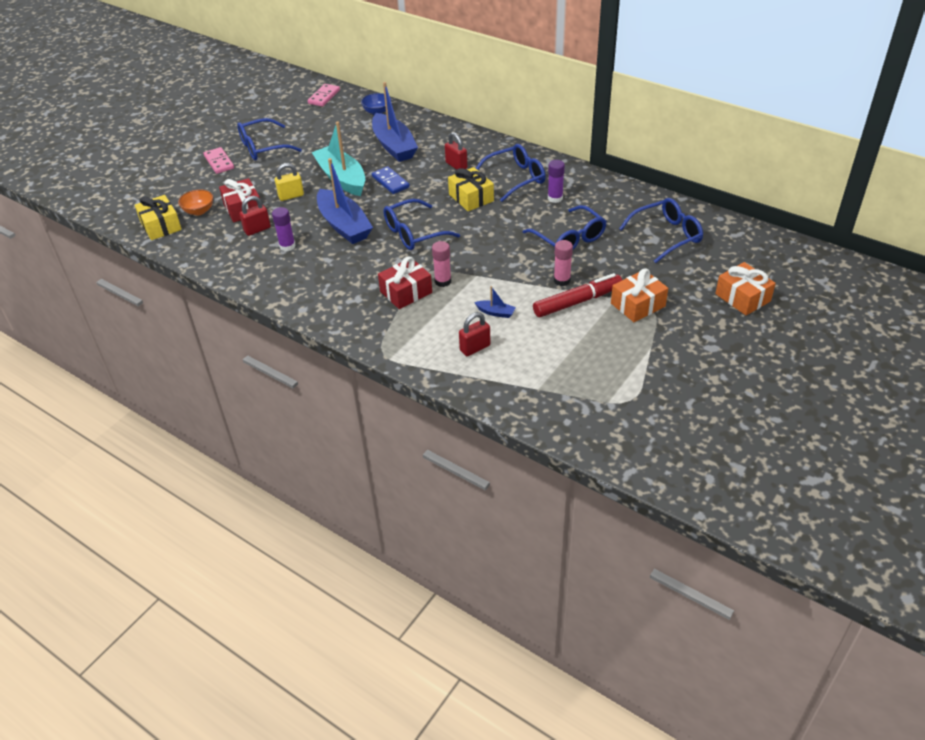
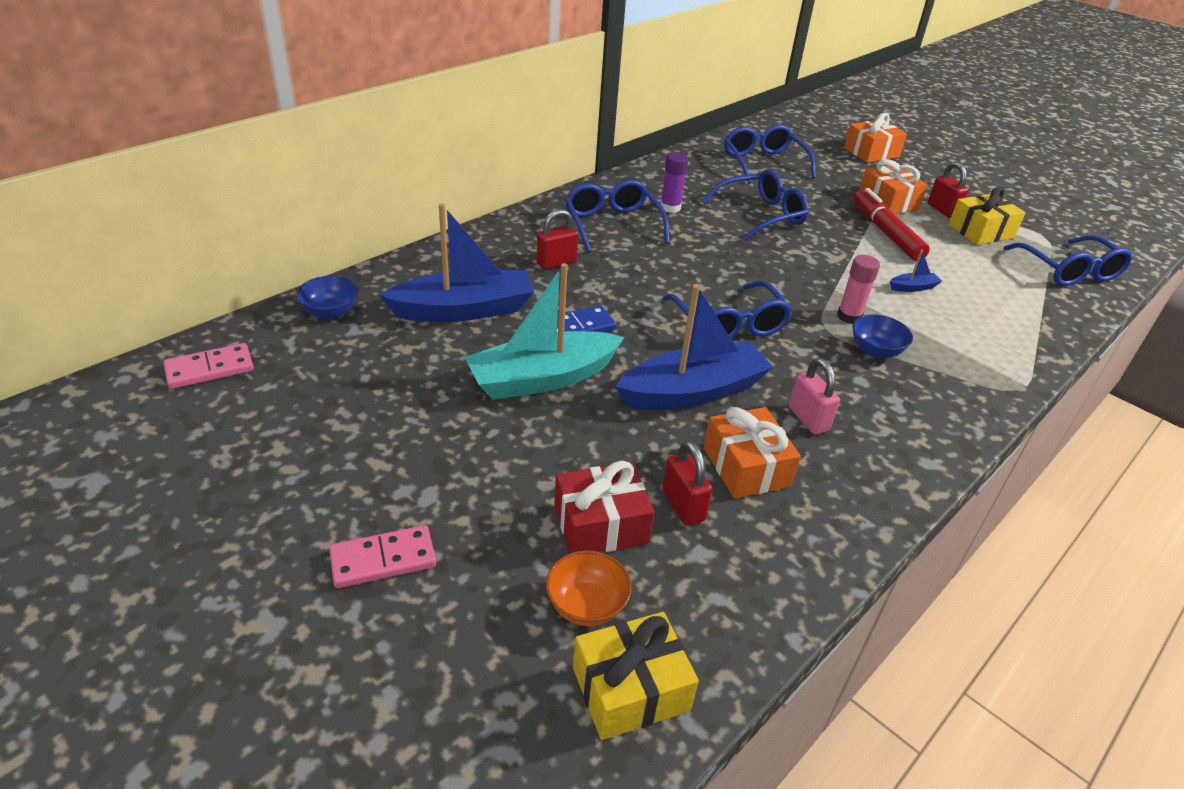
camera: 85 degrees left, 5 degrees down
(263, 147) = (362, 476): blue glasses -> blue glasses (1068, 270)
(287, 246) = (746, 467): purple glue stick -> orange gift
(291, 196) = (577, 448): yellow padlock -> none
(324, 97) = (210, 369): pink domino -> pink domino turned 60 degrees counterclockwise
(330, 265) = (808, 419): none -> pink padlock
(406, 292) = (875, 351): red gift -> blue bowl
(471, 198) = (649, 264): yellow gift -> yellow gift (980, 231)
(475, 348) = (986, 313): red padlock -> red padlock (942, 210)
(495, 312) = (913, 287): blue boat -> blue boat turned 45 degrees clockwise
(562, 280) = (845, 234): pink glue stick -> none

